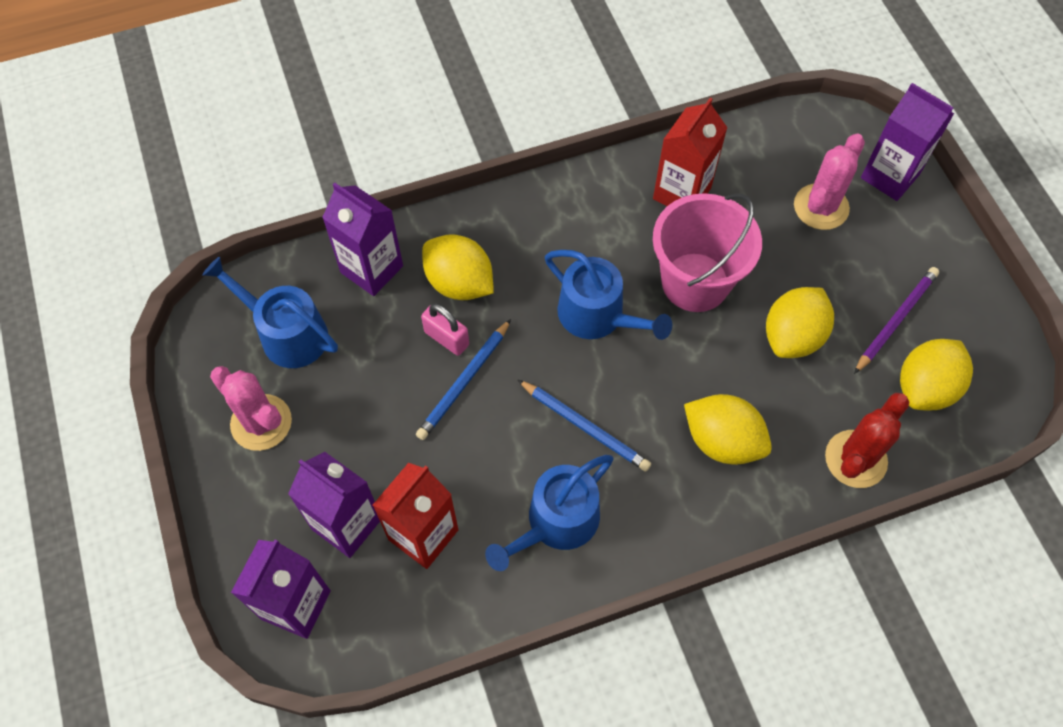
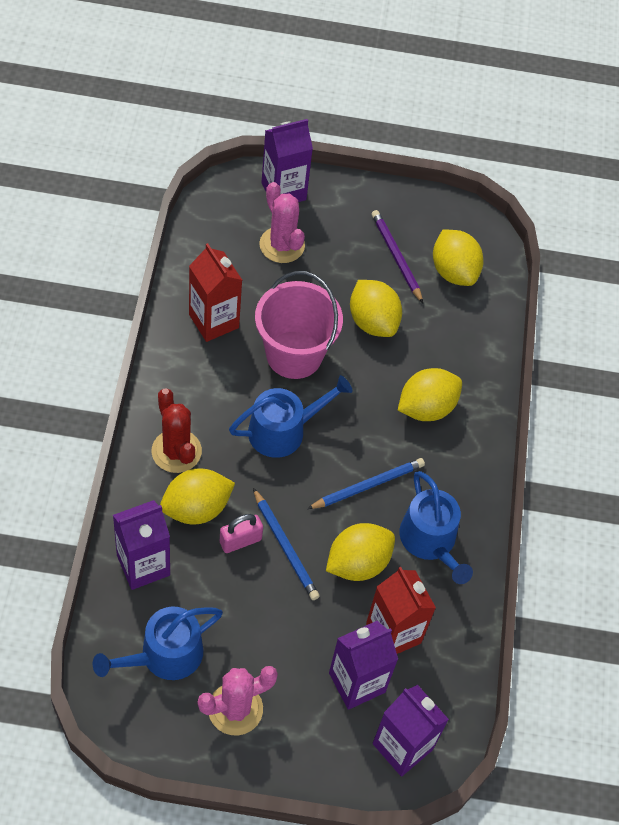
camera: 70 degrees left, 5 degrees down
(485, 460) = (358, 563): none -> yellow lemon
(855, 459) = (481, 340): red cactus -> red cactus (176, 451)

